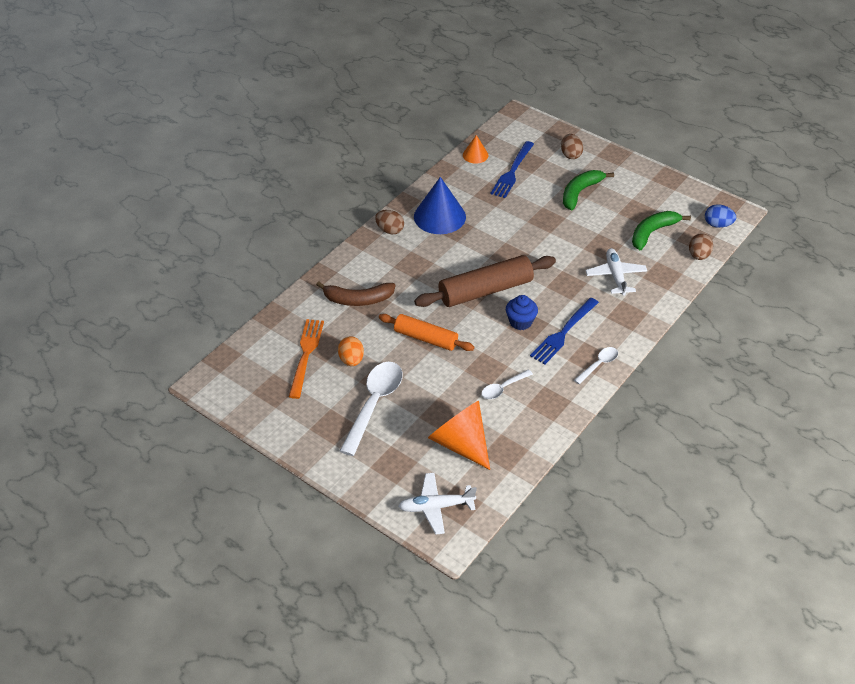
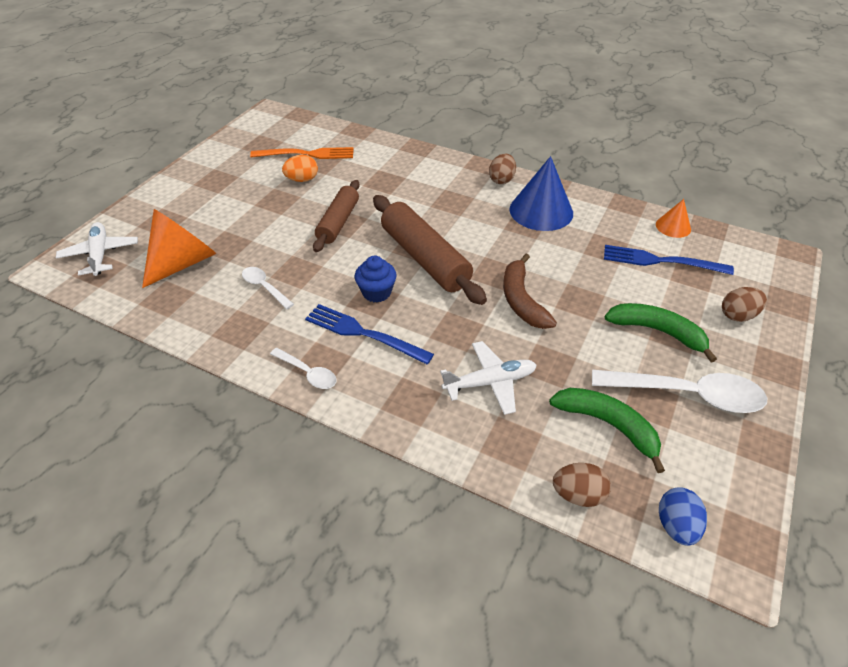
camera: 80 degrees right, 0 degrees up
(358, 299) = (388, 173): brown banana -> brown banana (522, 300)
(374, 404) = (243, 200): white spoon -> white spoon (687, 394)
(426, 338) = (338, 222): orange rolling pin -> brown rolling pin

